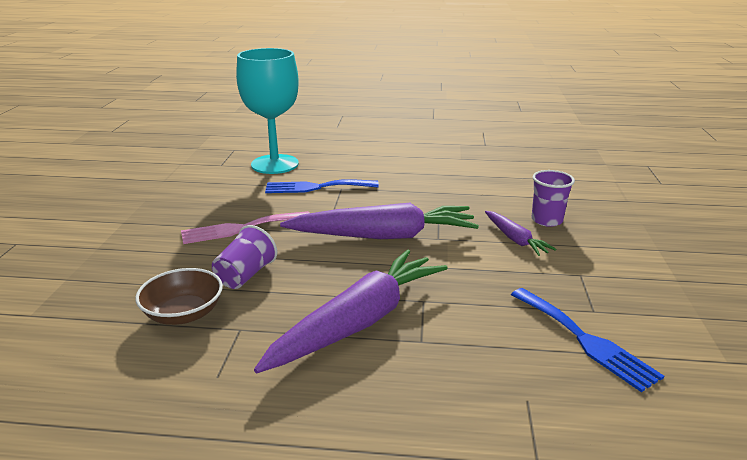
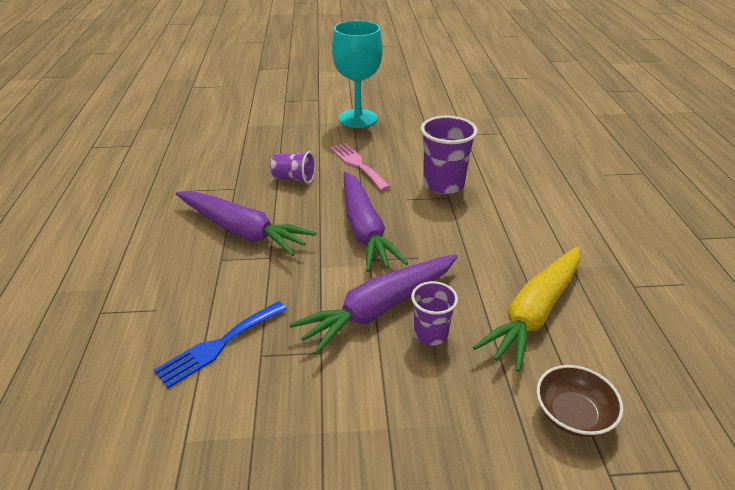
camera: 80 degrees right, 10 degrees up
(184, 314) = (249, 167): brown bowl -> brown bowl (572, 414)
(275, 164) = (480, 157): turquoise goblet -> turquoise goblet (358, 118)
(316, 187) = (443, 184): blue fork -> purple cup
(515, 239) = (380, 308): purple carrot -> purple carrot, size x2.02
(516, 179) = (534, 312): none -> yellow carrot

